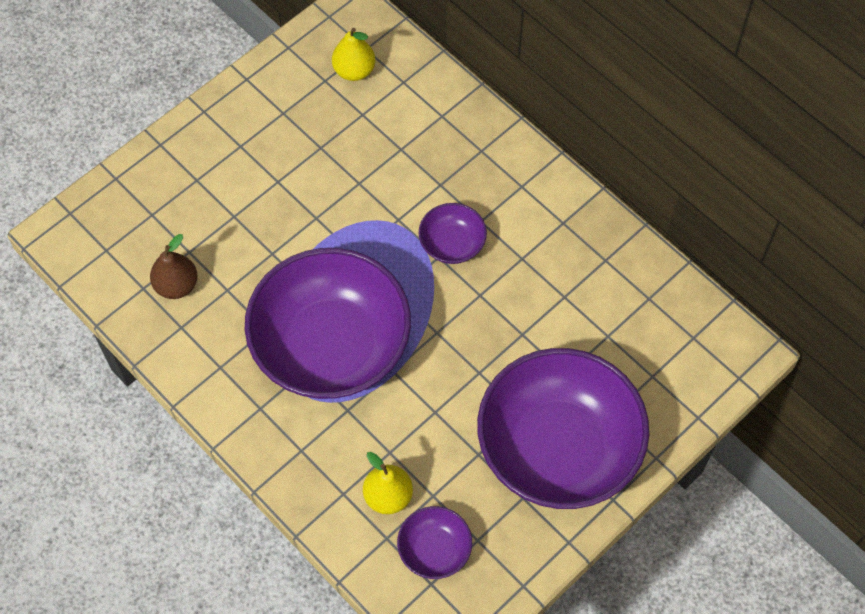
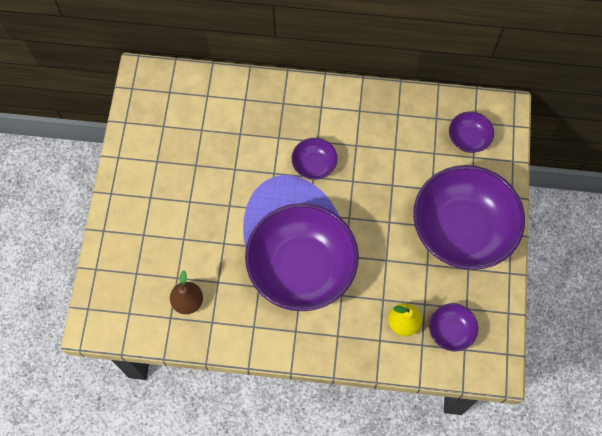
camera: 40 degrees left, 5 degrees up
(354, 71) = (174, 109): yellow pear -> none
(666, 350) = (468, 138): none -> purple bowl

